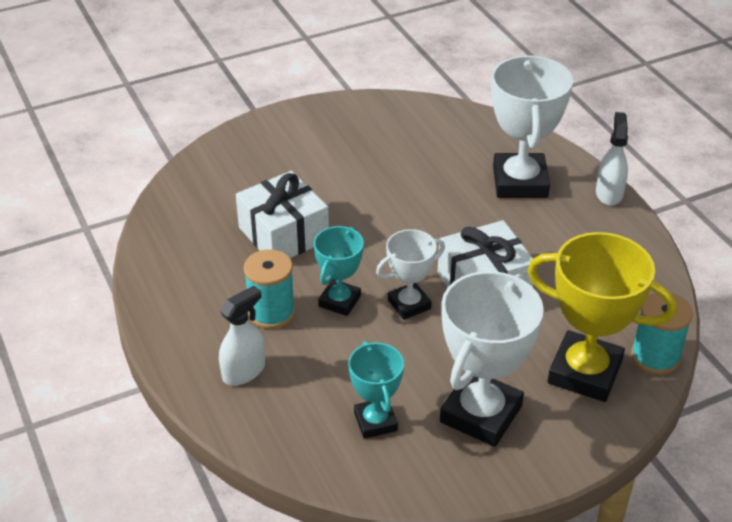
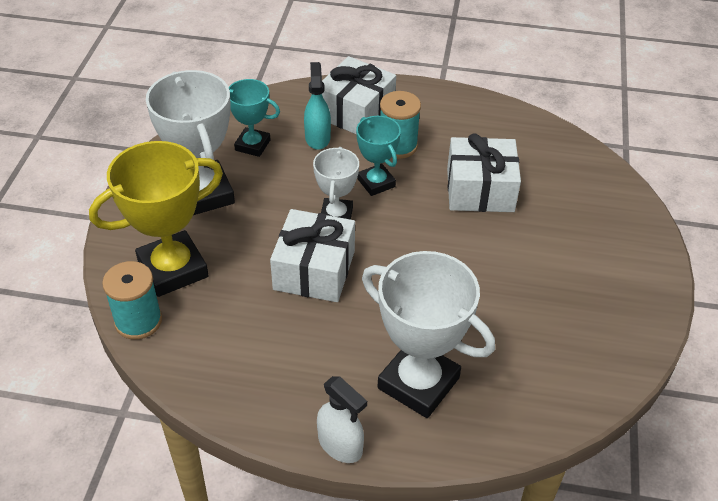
camera: 125 degrees right, 5 degrees up
(244, 371) = (355, 111): white spray bottle -> white gift
(314, 377) = (317, 138): none -> turquoise spray bottle

